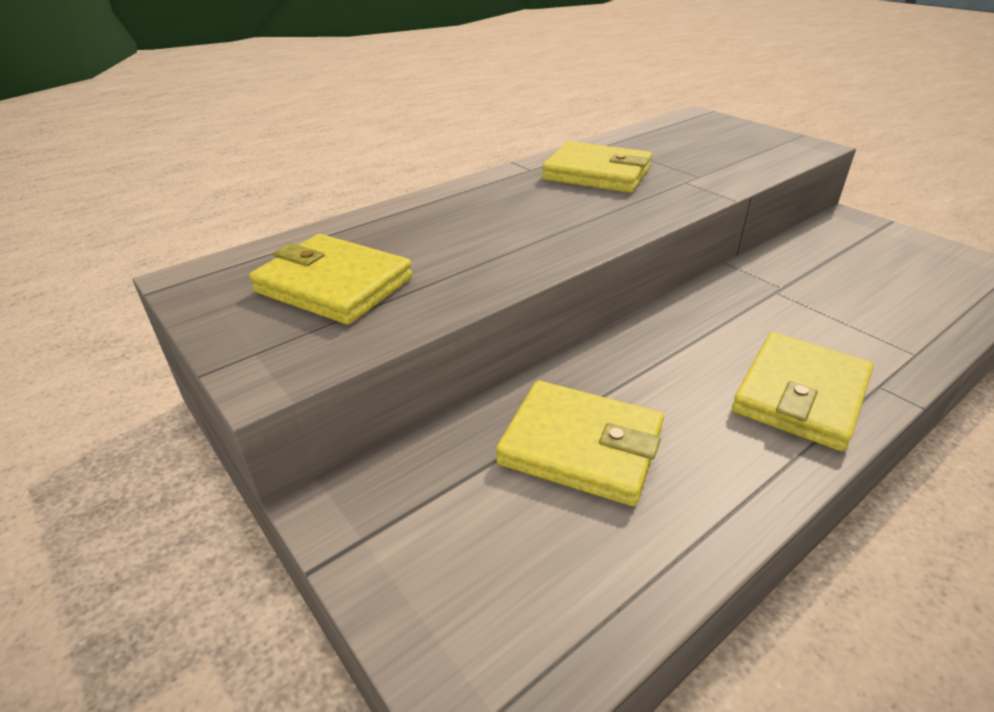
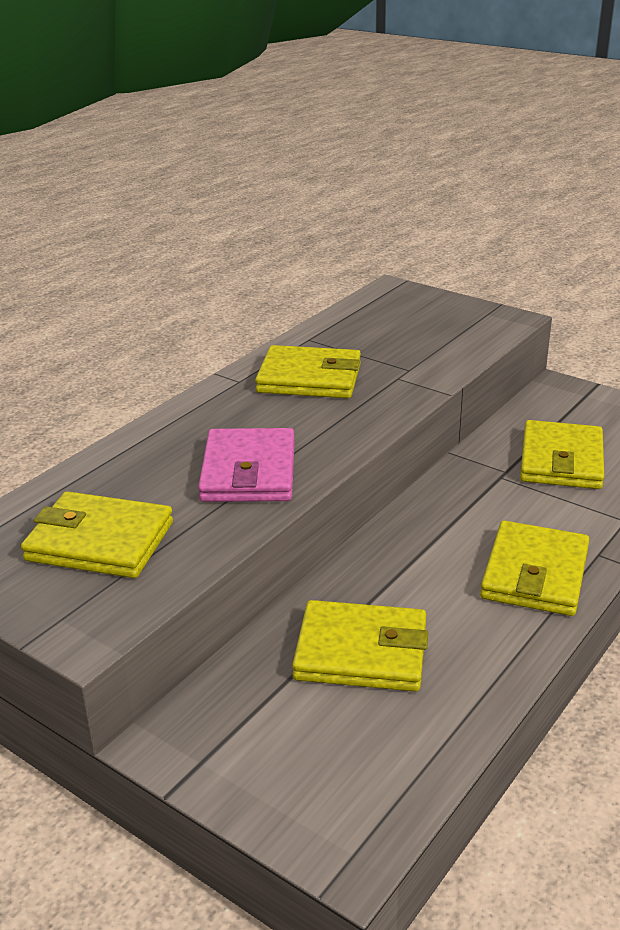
camera: 15 degrees left, 5 degrees down
(507, 243) = (249, 472): none -> pink wallet
(845, 285) = (561, 460): none -> yellow wallet

